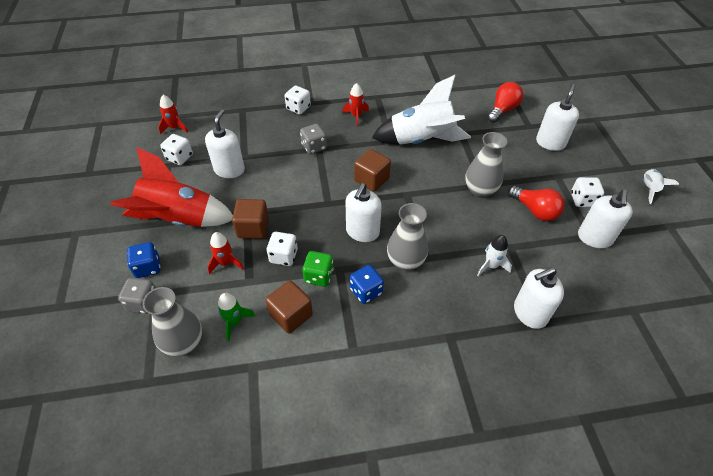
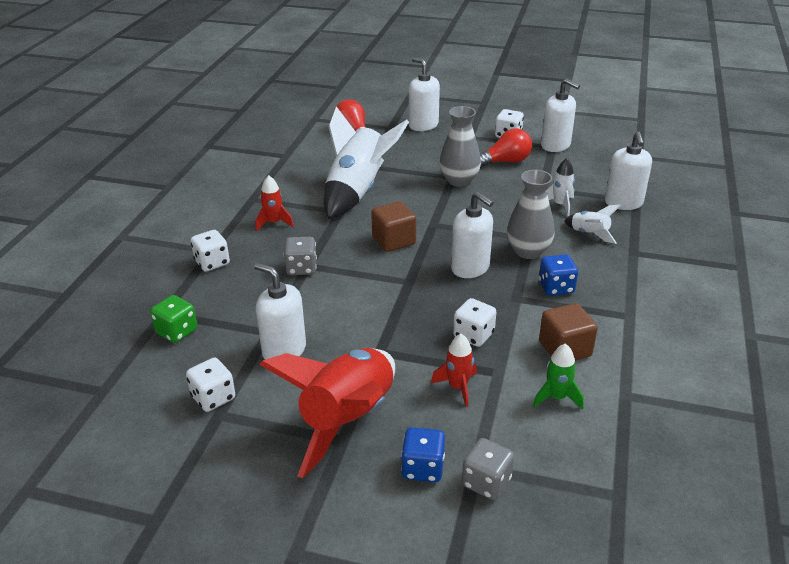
camera: 65 degrees left, 15 degrees down
(174, 128) = (135, 392): red rocket -> none
(184, 343) = (570, 450): grey vase -> none
(253, 228) = (411, 351): brown cube -> none
(318, 276) = (518, 315): green dice -> green dice (177, 331)
(648, 189) = (515, 104): white rocket -> white rocket (589, 234)

